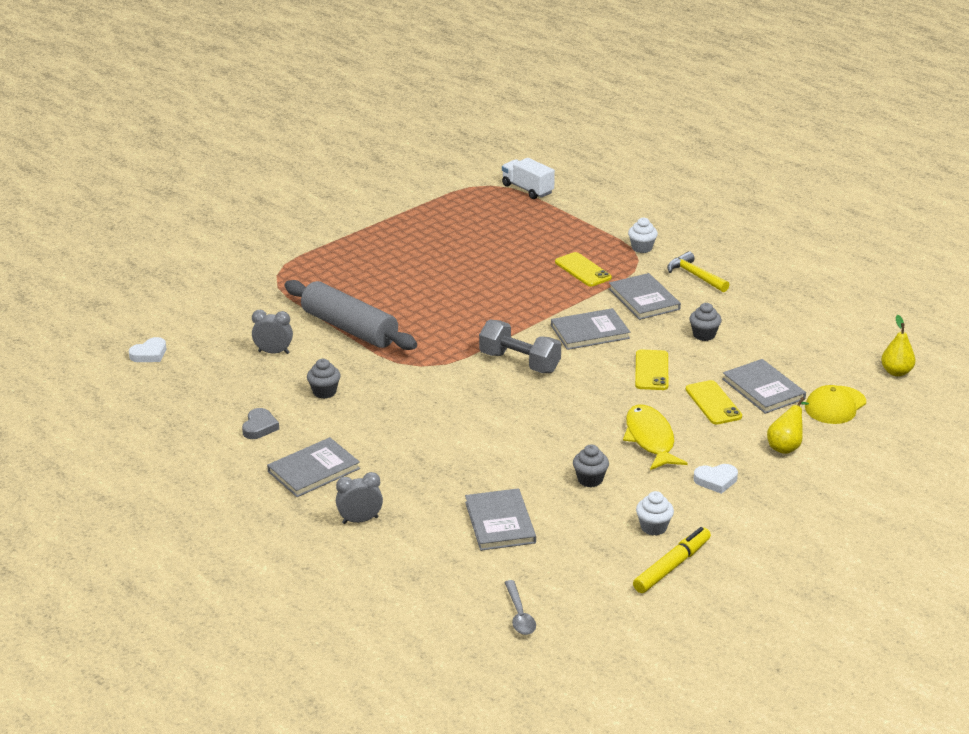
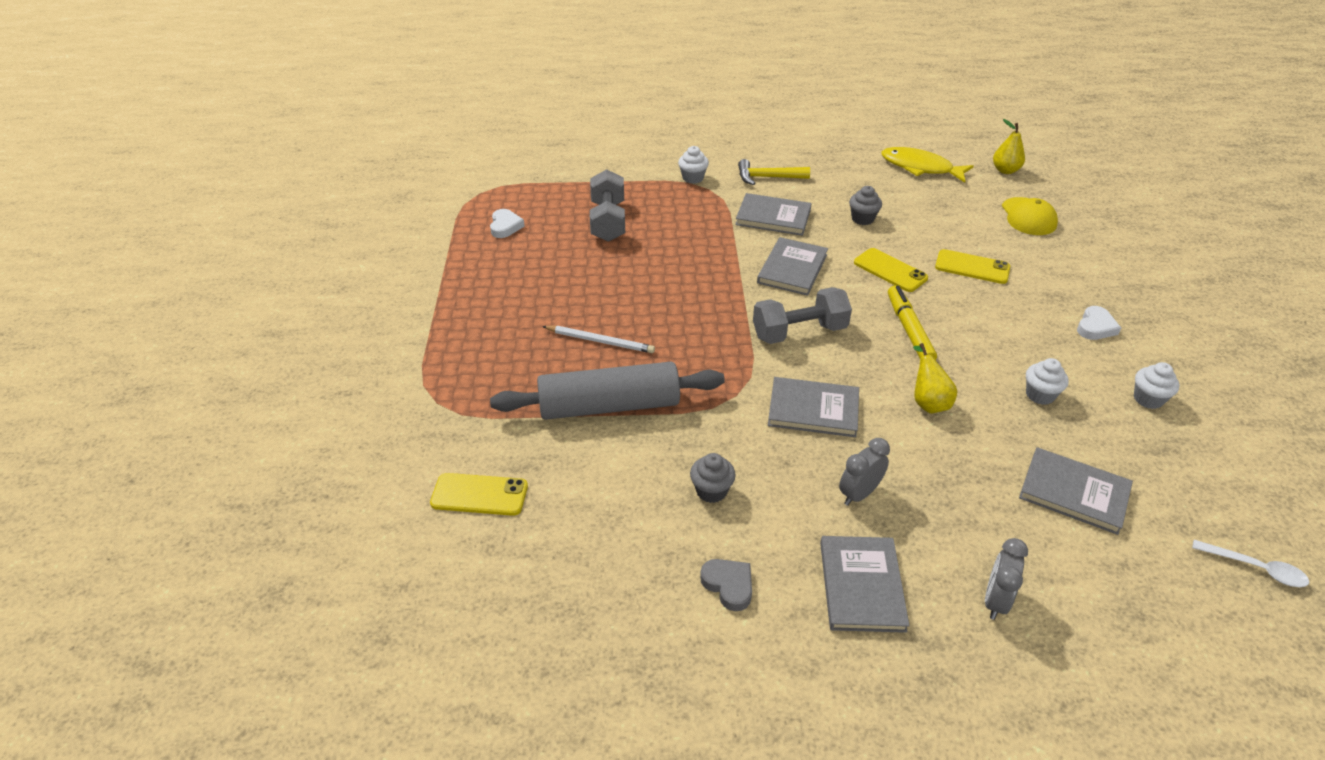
camera: 50 degrees left, 10 degrees up
(149, 354) = (458, 603): white heart -> white heart (505, 226)
(273, 352) = (586, 488): grey clock -> grey clock (859, 494)
(403, 298) = (600, 341): none -> white pencil
(519, 615) = (1255, 568): grey spoon -> white spoon
(527, 189) = (517, 180): white truck -> none
(533, 242) = (608, 221): none -> grey dumbbell
(583, 270) = (688, 221): yellow phone -> yellow phone (479, 495)
(590, 479) = (1040, 395): grey cupcake -> white cupcake
(650, 439) = (1000, 327): yellow fish -> yellow fish (920, 167)
(672, 566) = (1220, 422): yellow marker -> yellow marker (909, 330)
(763, 389) = (973, 234): grey book -> grey book (813, 409)
(786, 446) = (1070, 268): yellow pear -> yellow pear (928, 402)

